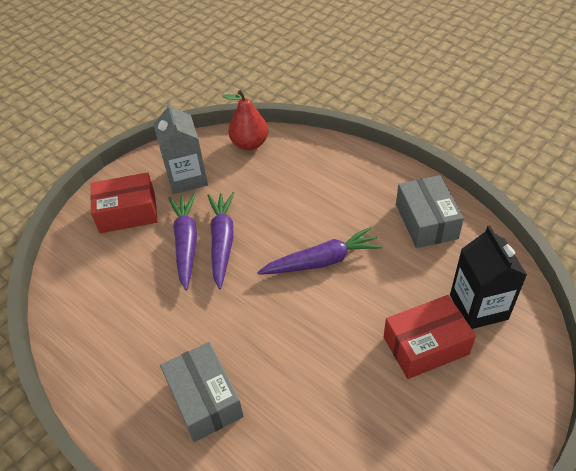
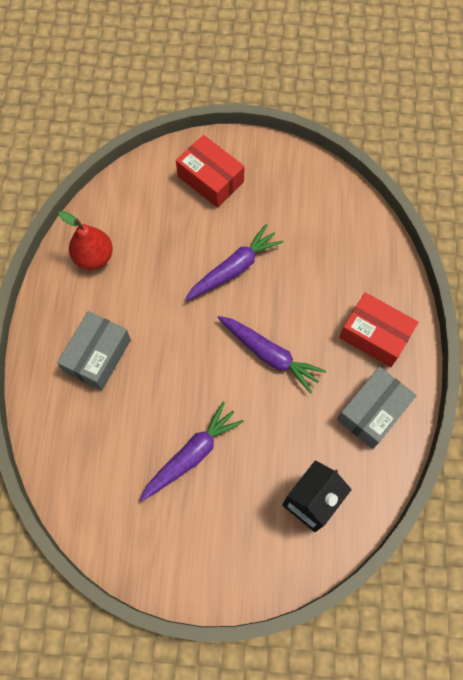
camera: 50 degrees right, 20 degrees up
(186, 243) = (213, 244): purple carrot -> purple carrot (191, 454)
(187, 178) = (277, 193): grey carton -> none
(250, 144) = (352, 212): red pear -> red pear (94, 257)
(426, 345) = (245, 481): red box -> red box (374, 335)

